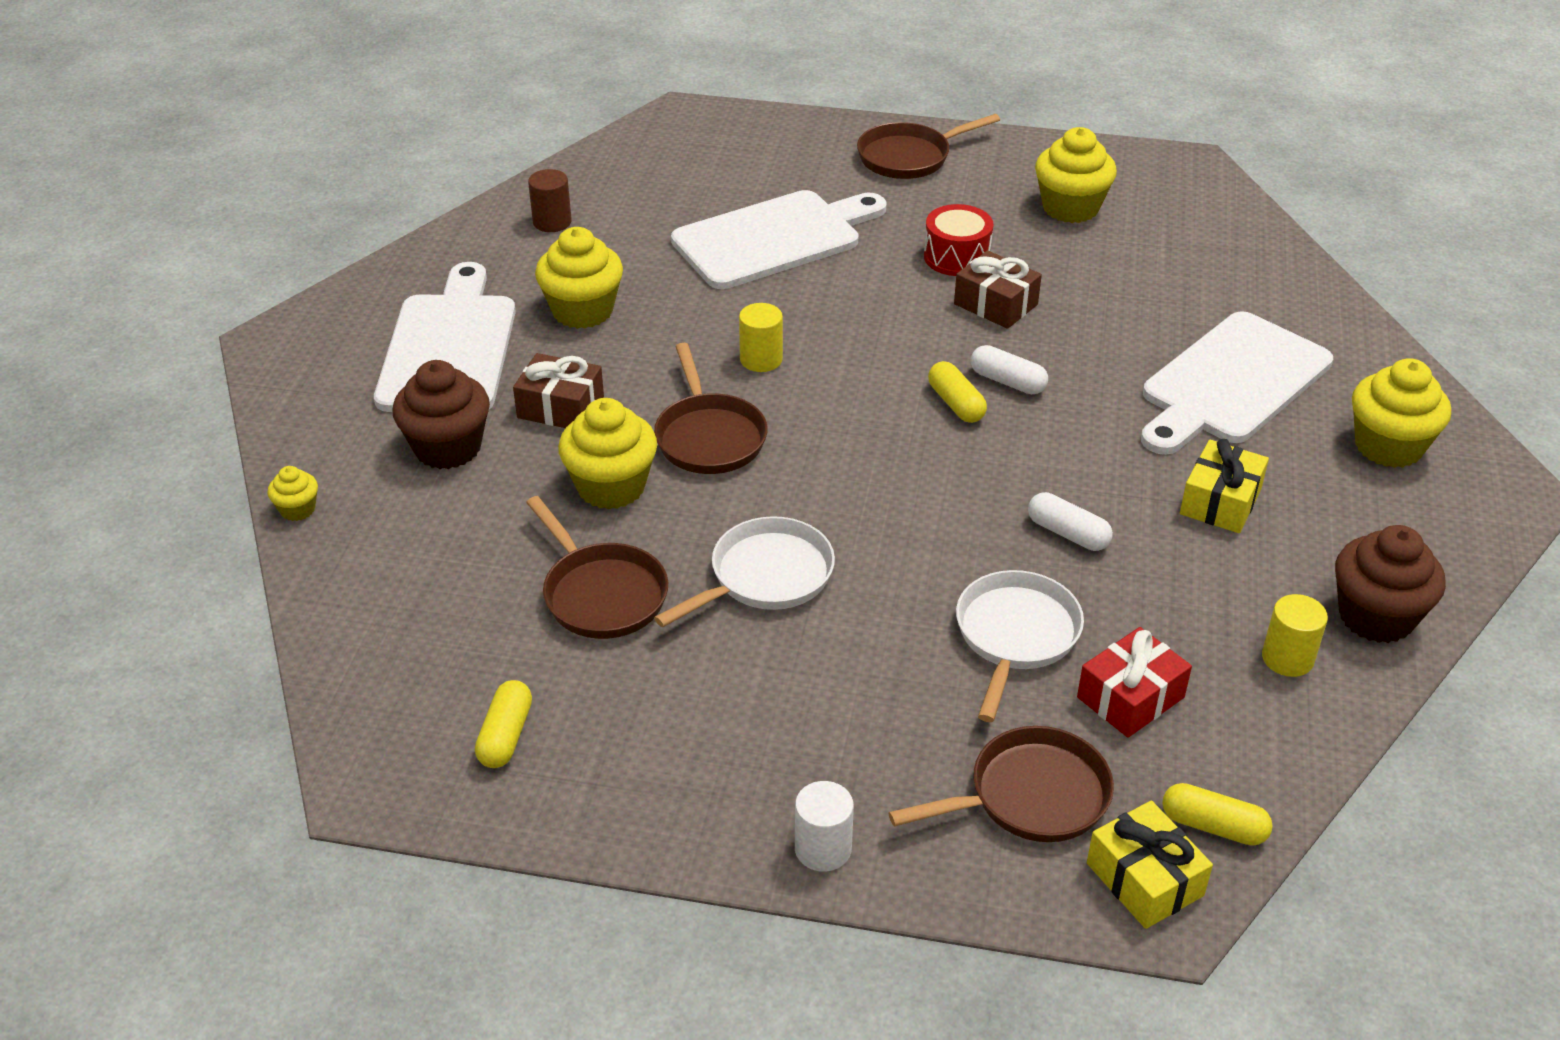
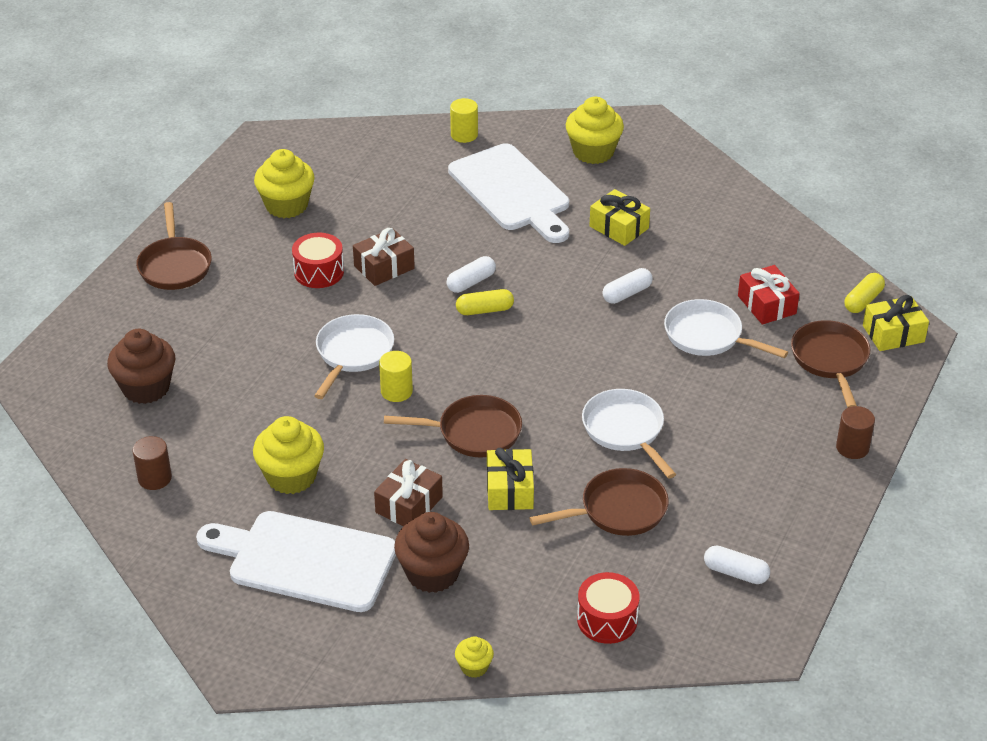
camera: 75 degrees left, 0 degrees up
(393, 614) = (607, 619): none -> red drum
(505, 735) = (735, 573): yellow capsule -> white capsule
(611, 486) = (510, 490): yellow cupcake -> yellow gift
(774, 238) = (247, 357): white cutting board -> none
(816, 312) = (353, 353): none -> white pan
(823, 849) = (852, 447): white cylinder -> brown cylinder
(1287, 658) = (752, 241): yellow cylinder -> yellow cylinder (464, 135)
(1376, 616) = (729, 201): brown cupcake -> brown cupcake (146, 388)

